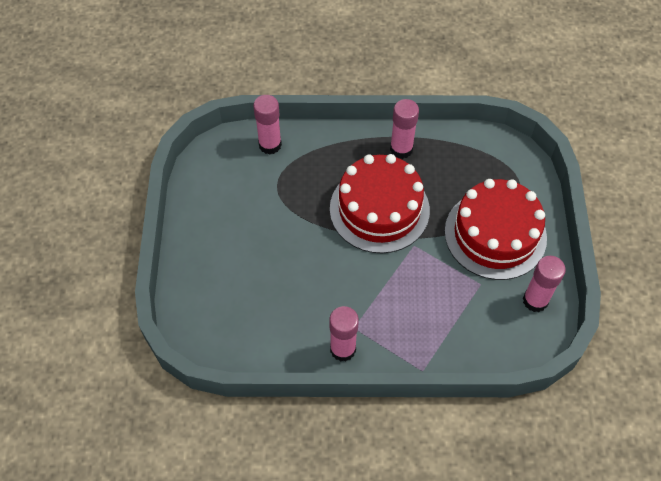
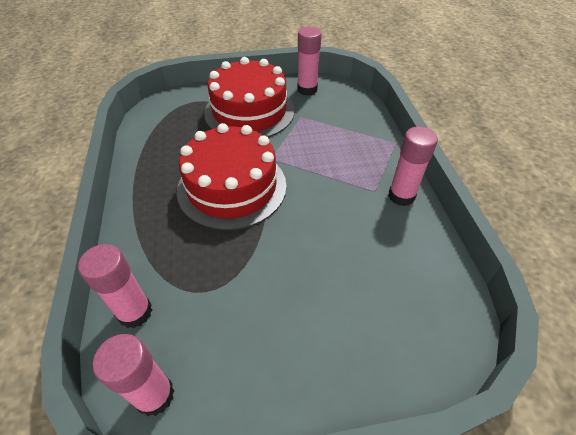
camera: 100 degrees left, 10 degrees down
(401, 149) = (152, 178): pink glue stick -> pink glue stick (155, 395)

